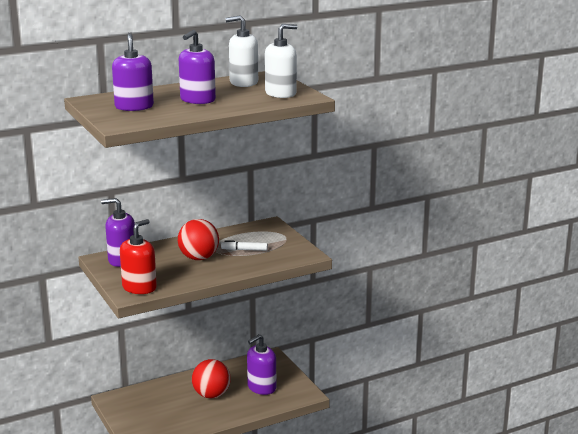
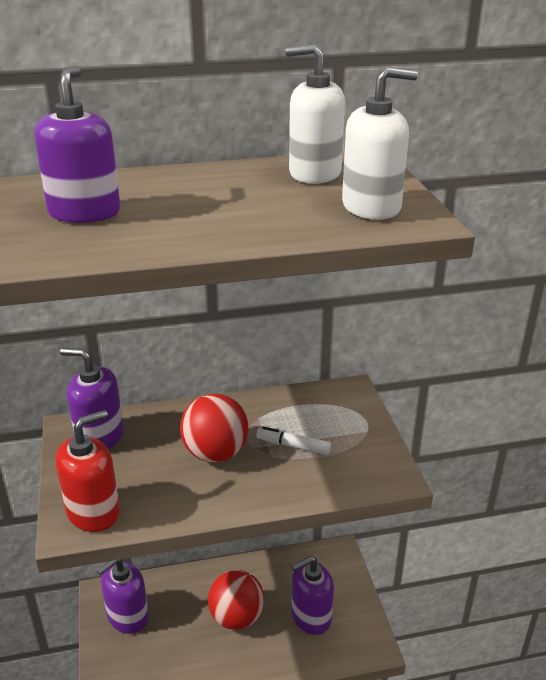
camera: 15 degrees right, 10 degrees up
(197, 100) = (208, 207): purple soap dispenser -> purple soap dispenser (127, 616)

